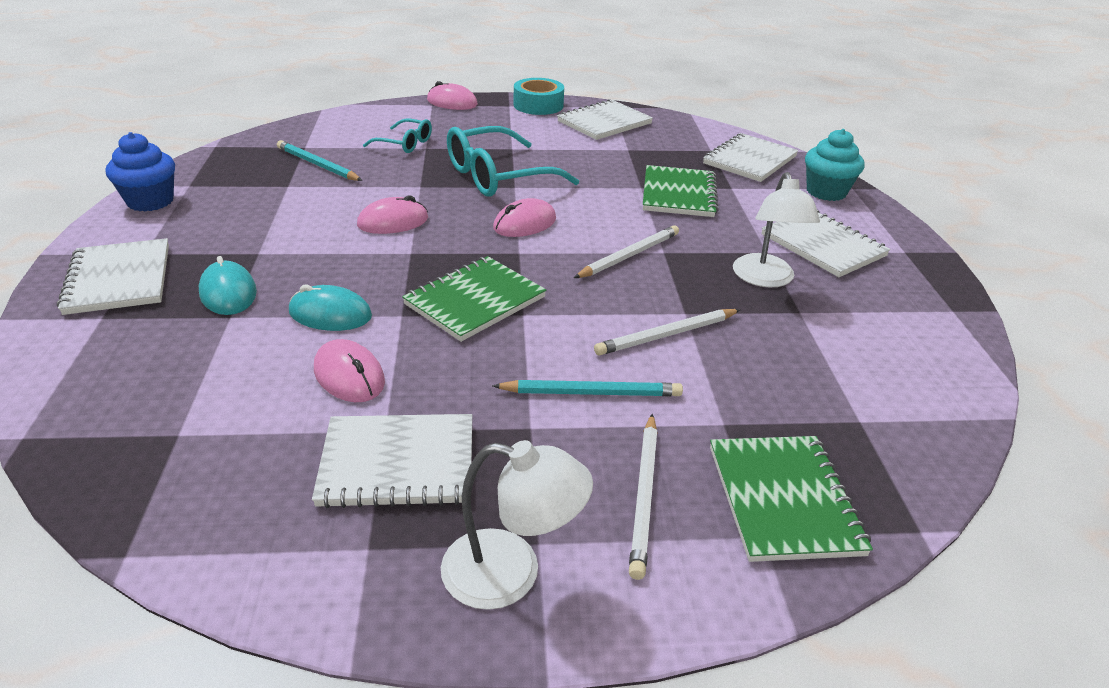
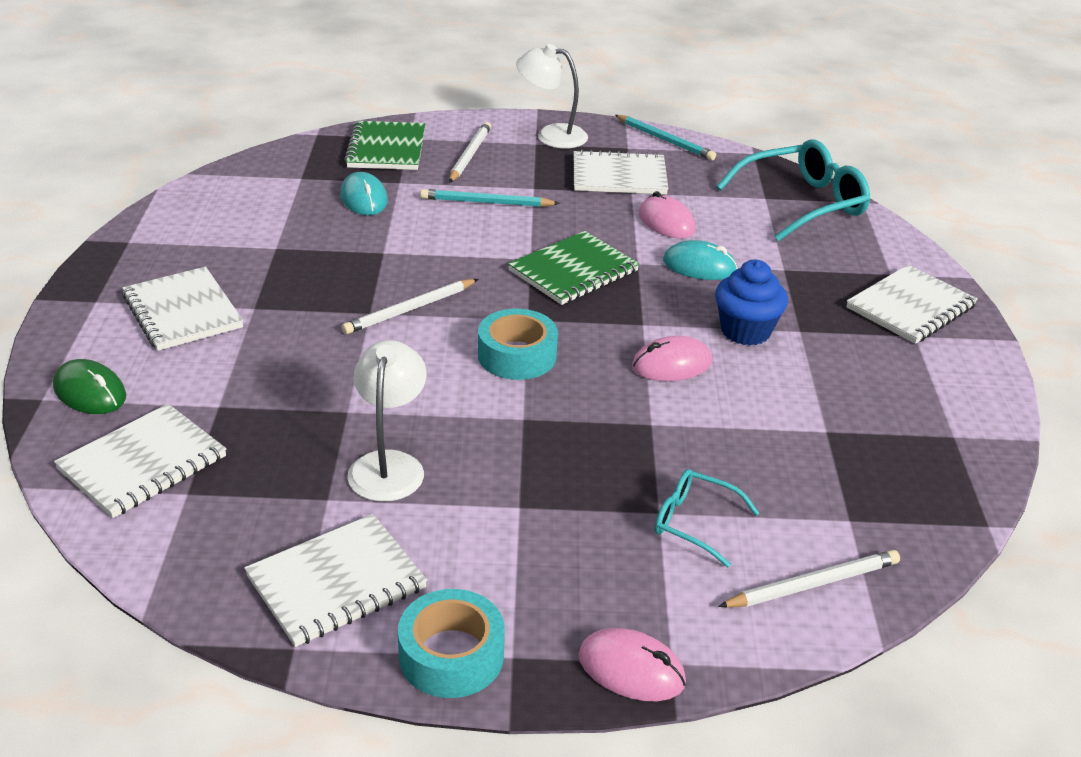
camera: 175 degrees left, 0 degrees up
(119, 279) = (910, 307): white notebook -> white notebook turned 60 degrees clockwise
(150, 201) = (975, 408): blue cupcake -> blue cupcake (745, 331)
(228, 293) = (800, 289): turquoise mouse -> turquoise mouse (364, 199)
(318, 165) = (807, 473): turquoise pencil -> turquoise pencil (665, 140)
(498, 176) = (545, 439): turquoise glasses -> turquoise glasses (802, 203)
(524, 223) = (517, 355): pink mouse -> turquoise tape
(667, 335) = (410, 236): white pencil -> white pencil (812, 584)
(678, 194) = (302, 396): green notebook -> none
(765, 279) = (282, 278): white lamp -> white lamp (389, 465)
(826, 192) = (90, 392): turquoise cupcake -> green mouse

